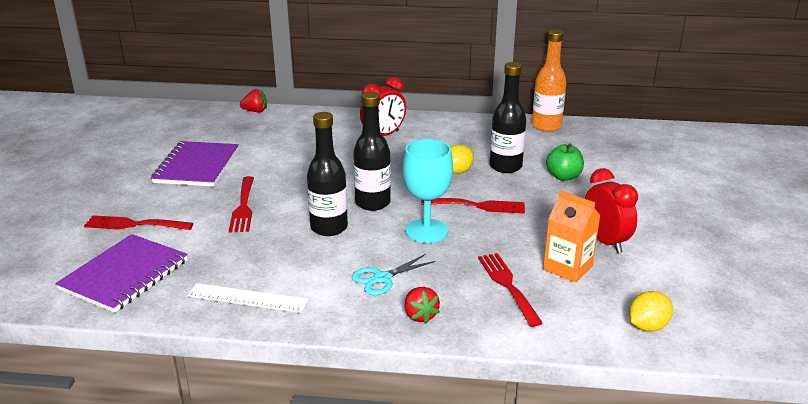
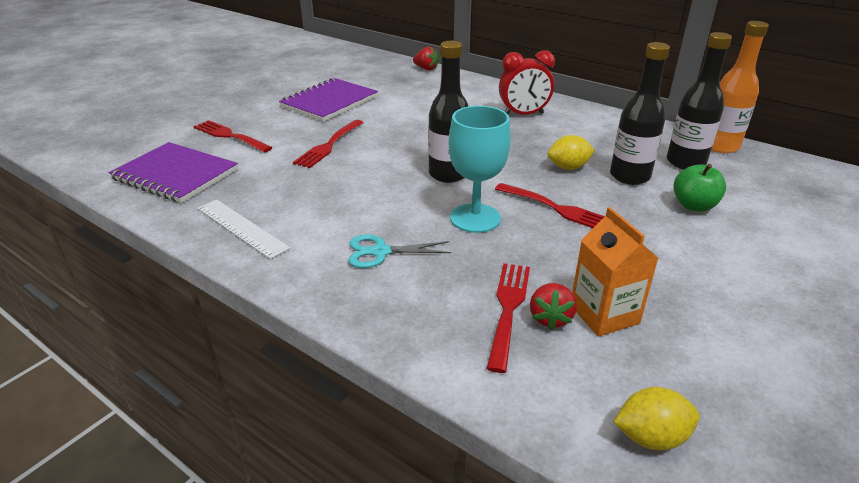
camera: 30 degrees right, 5 degrees up
(125, 275) = (175, 175): purple notebook -> purple notebook turned 60 degrees clockwise
(329, 228) = (382, 186): black bottle -> black bottle (685, 162)
(420, 315) = (378, 306): red strawberry -> red strawberry (550, 318)
(605, 241) = (684, 299): red clock -> none

